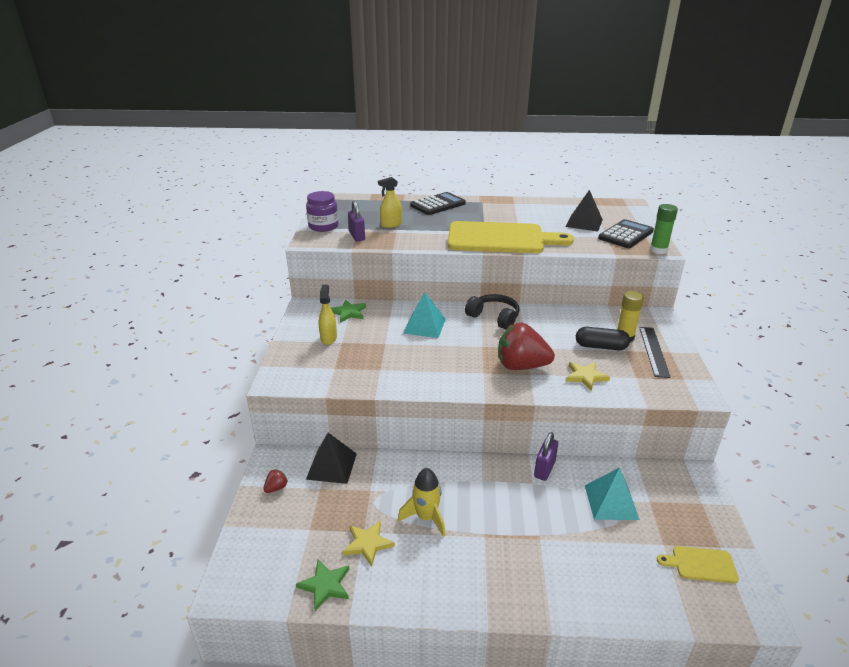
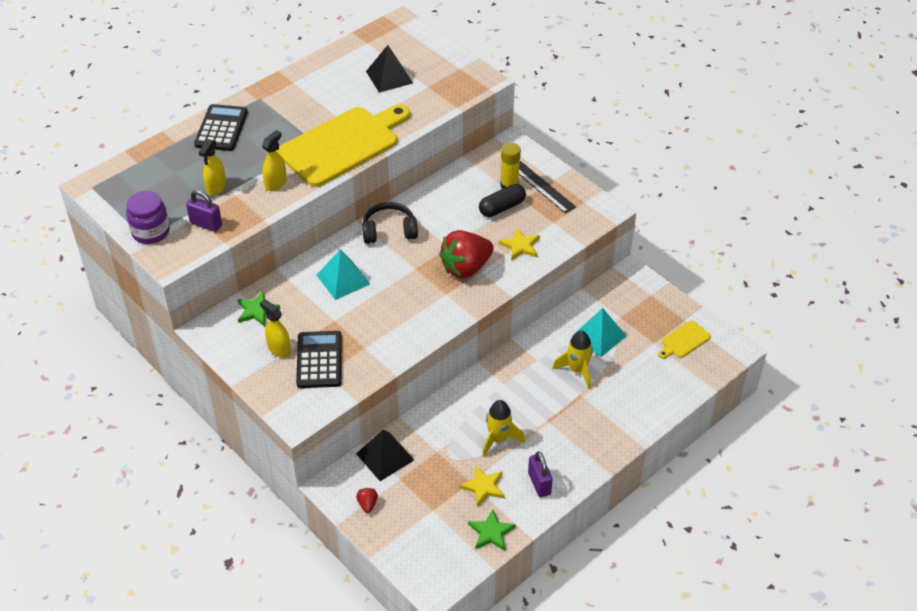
camera: 45 degrees left, 15 degrees up
(428, 237) = (276, 183): none -> yellow spray bottle
(544, 469) = (534, 343): purple padlock -> purple padlock (539, 484)
(559, 514) = (577, 370): none -> yellow rocket
(625, 235) = (440, 74): black calculator -> black calculator (319, 360)
(658, 250) = (485, 81): green glue stick -> none

